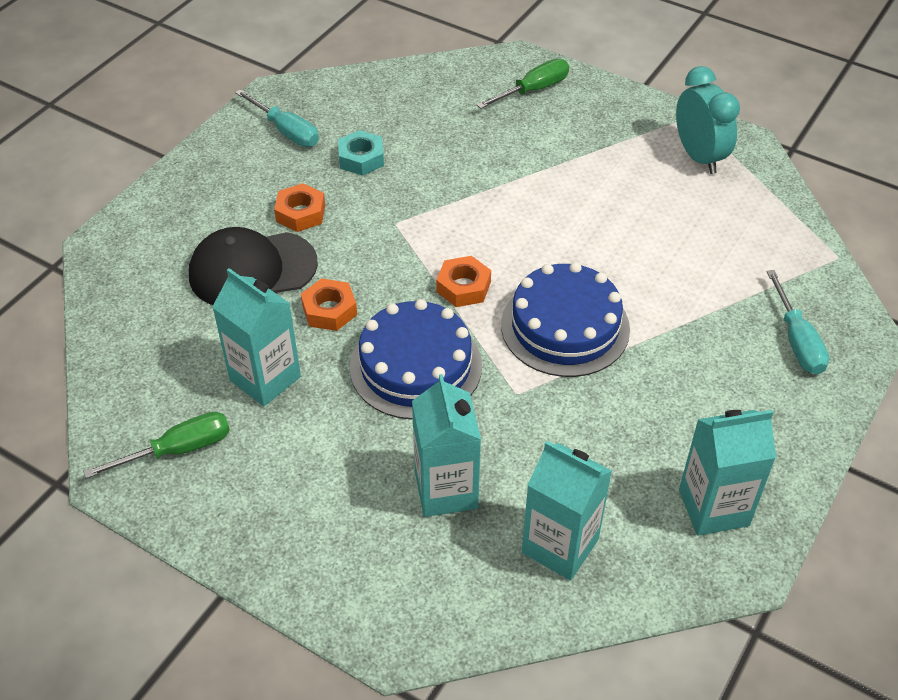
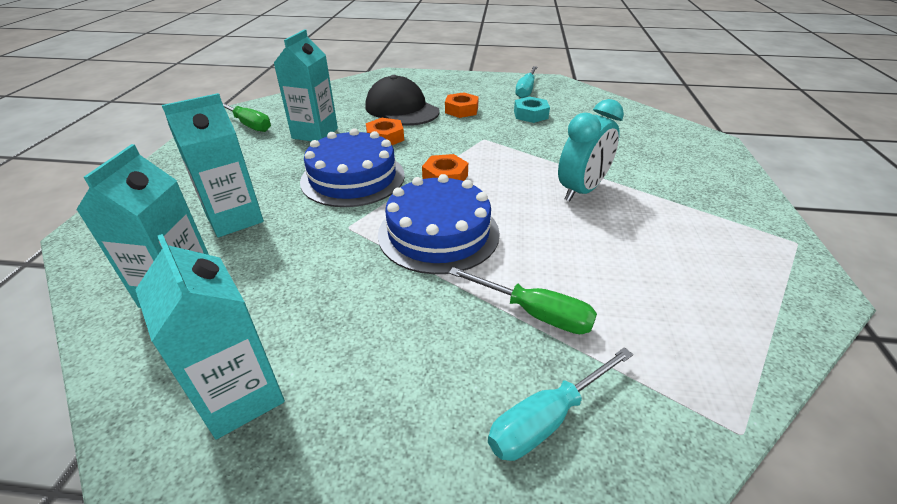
camera: 65 degrees right, 10 degrees down
(533, 90) = (691, 154): green screwdriver -> green screwdriver (535, 313)
(699, 156) = (746, 261): turquoise clock -> turquoise clock (581, 191)

